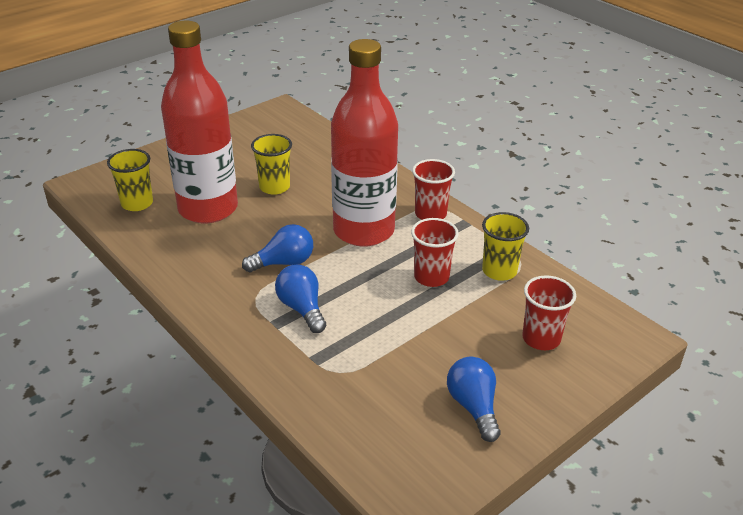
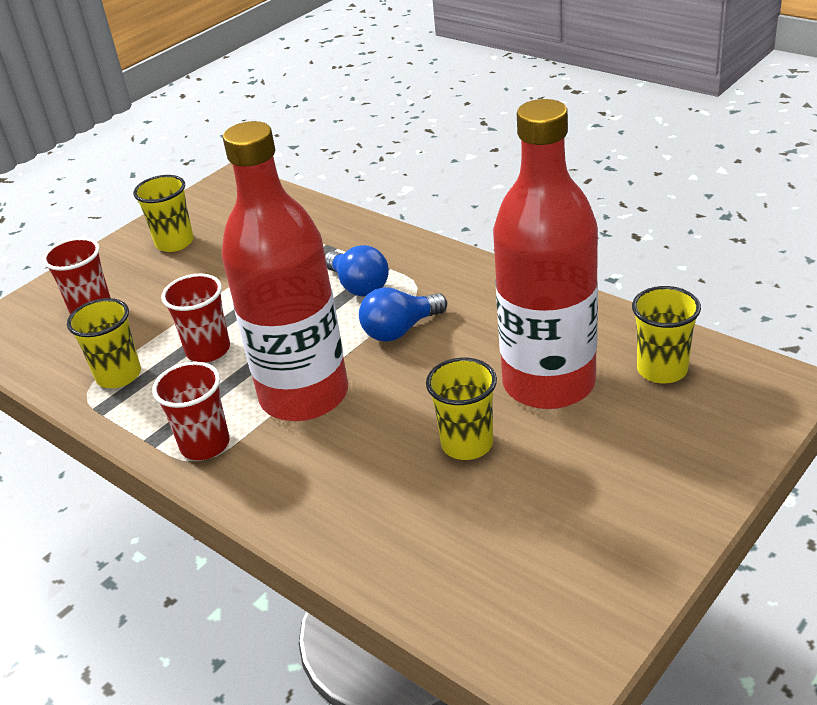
camera: 175 degrees right, 0 degrees up
(473, 407) = (174, 243): blue light bulb -> yellow cup

